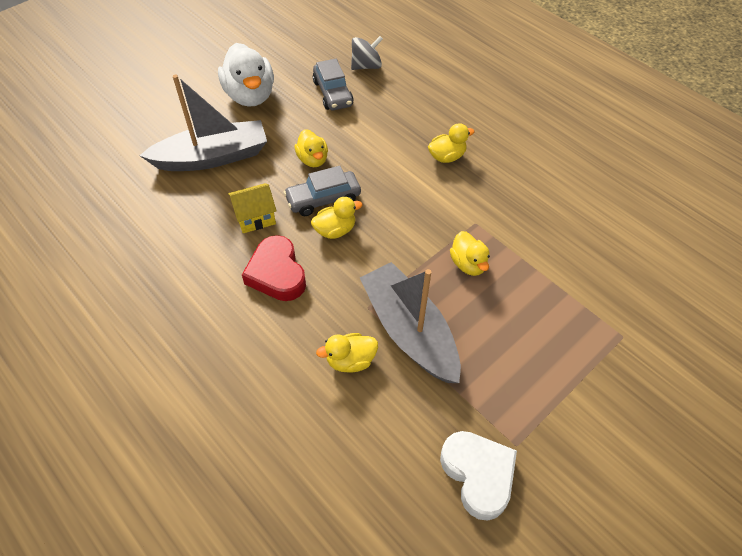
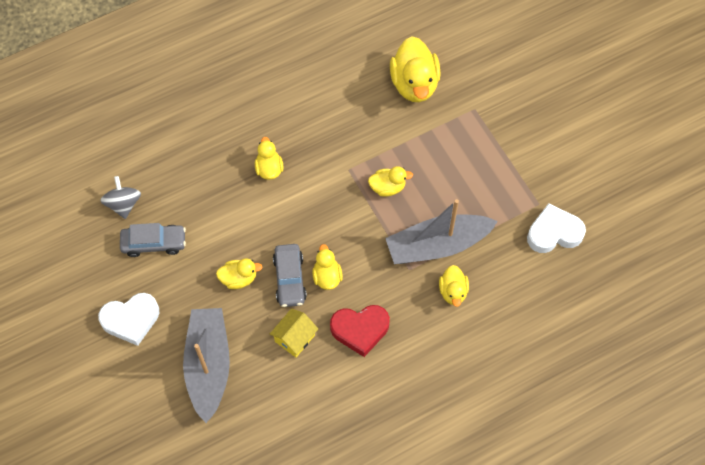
camera: 75 degrees left, 10 degrees up
(250, 95) = (131, 320): white duck -> white heart
(255, 217) = (295, 338): yellow house -> yellow house turned 45 degrees clockwise
(621, 263) = (414, 84): none -> yellow duck

